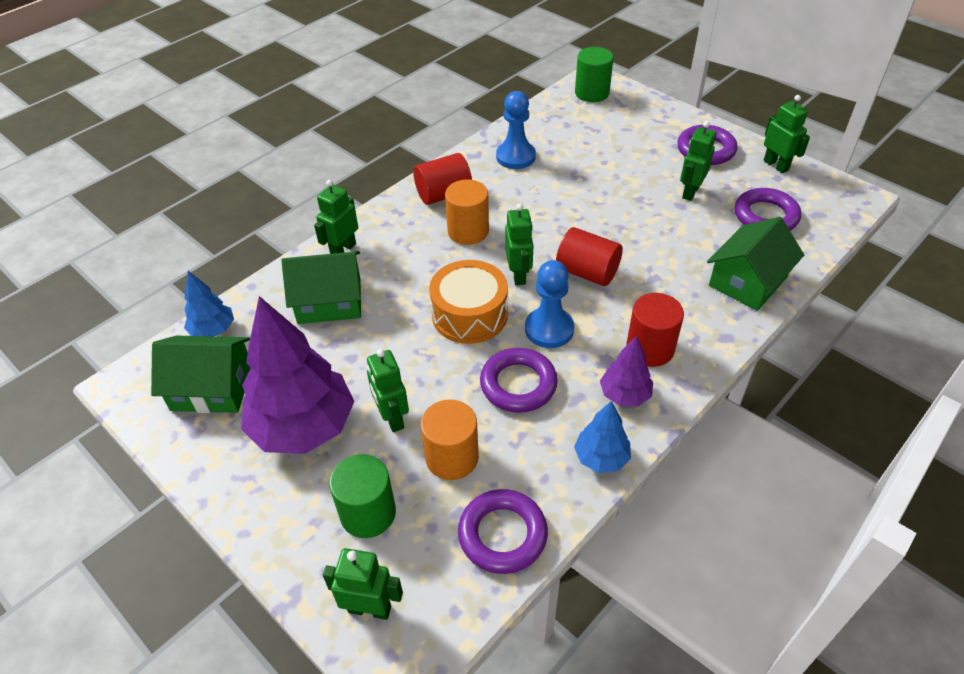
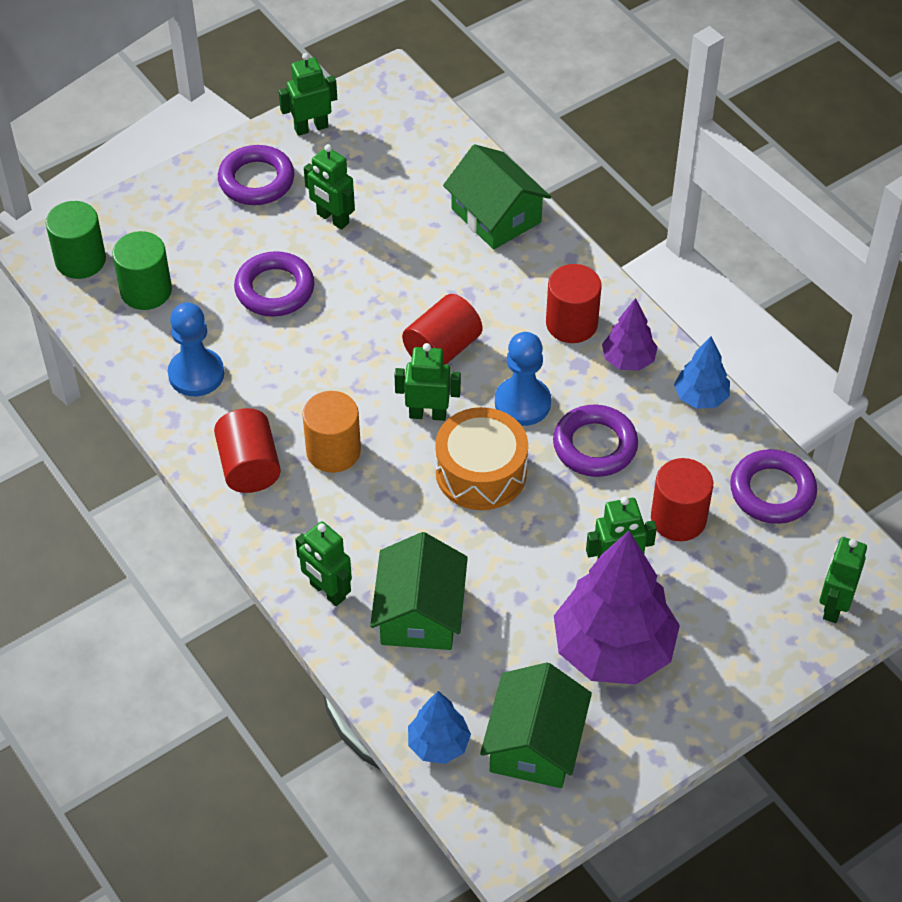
camera: 80 degrees left, 5 degrees up
(368, 513) = (732, 598): green cylinder -> green cylinder (146, 291)
(452, 457) = (678, 518): orange cylinder -> red cylinder
(765, 216) = (397, 167): purple ring -> purple ring (275, 289)

